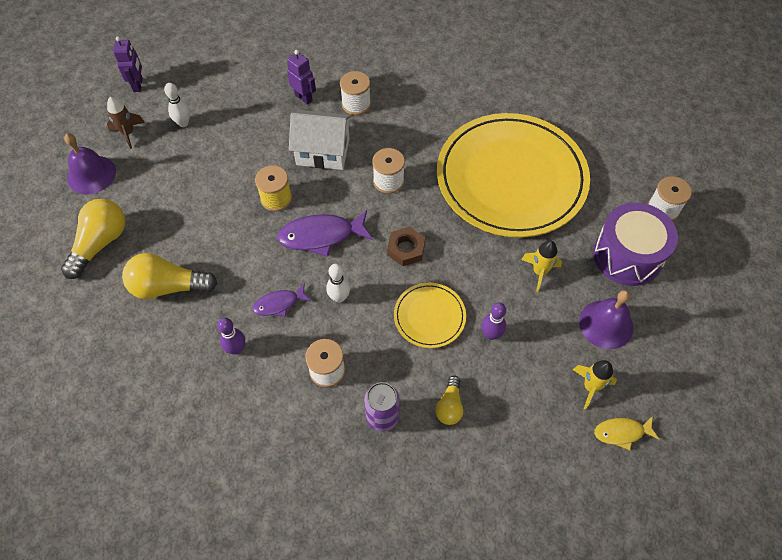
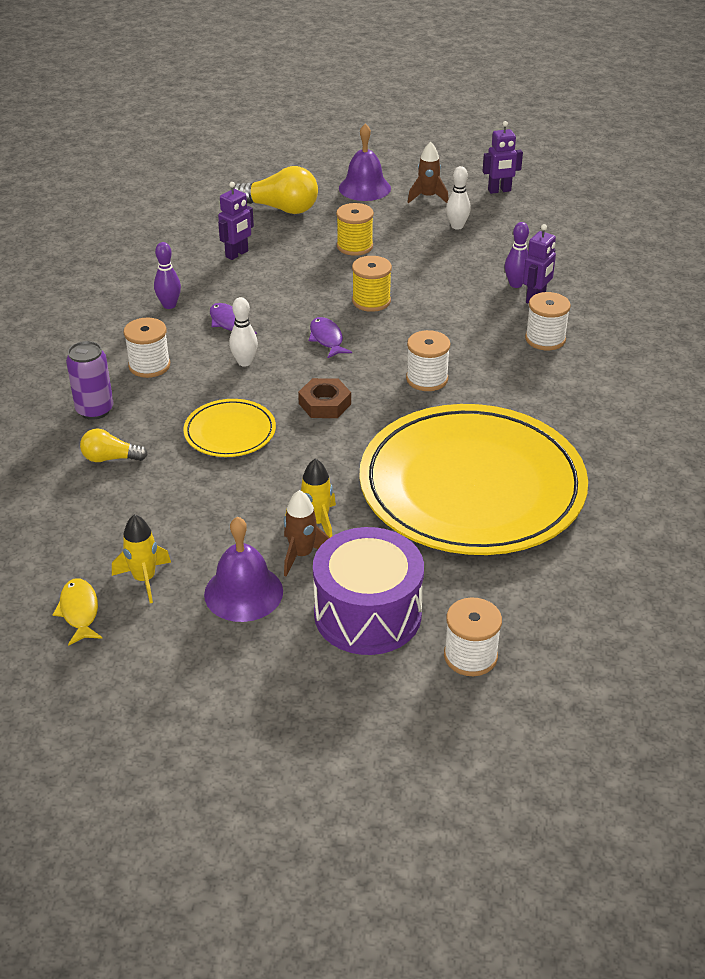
camera: 80 degrees right, 20 degrees down
(168, 287) = (237, 254): yellow light bulb -> purple robot
(188, 197) = (354, 246): none -> yellow spool
(321, 236) = (327, 339): purple fish -> purple fish, size x0.59
(323, 151) = (455, 324): white house -> none
(491, 334) = (212, 484): purple bowling pin -> purple bowling pin (515, 284)
(571, 285) = (302, 555): none -> brown rocket

